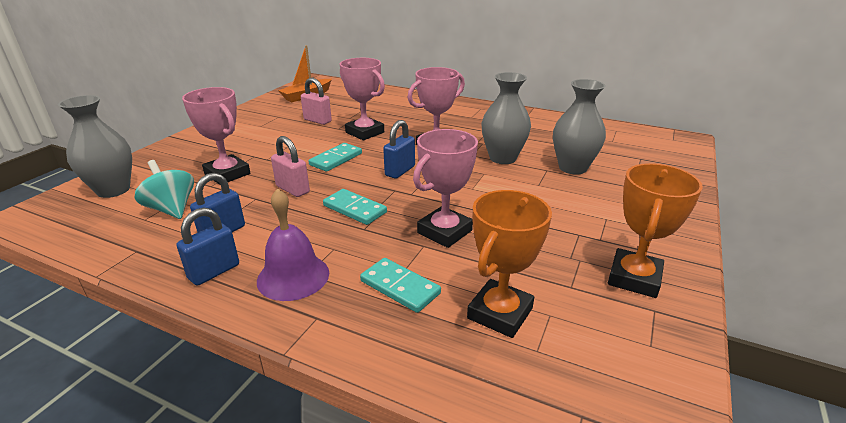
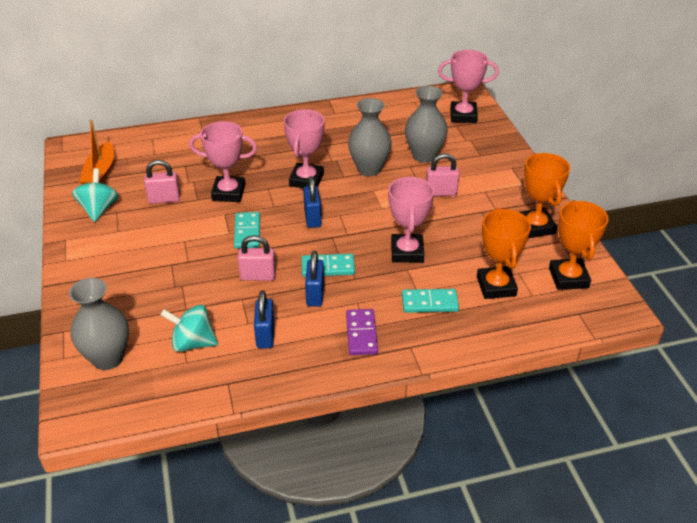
camera: 40 degrees left, 10 degrees up
(214, 272) = (308, 361): blue padlock -> blue padlock (315, 295)
(227, 174) = (180, 292): pink trophy -> pink trophy (463, 116)
(271, 111) = (99, 209): none -> turquoise spinning top
(293, 276) = (361, 334): purple bell -> purple domino
(551, 200) = (441, 193): none -> pink padlock
(618, 359) = (568, 278): none -> orange trophy

